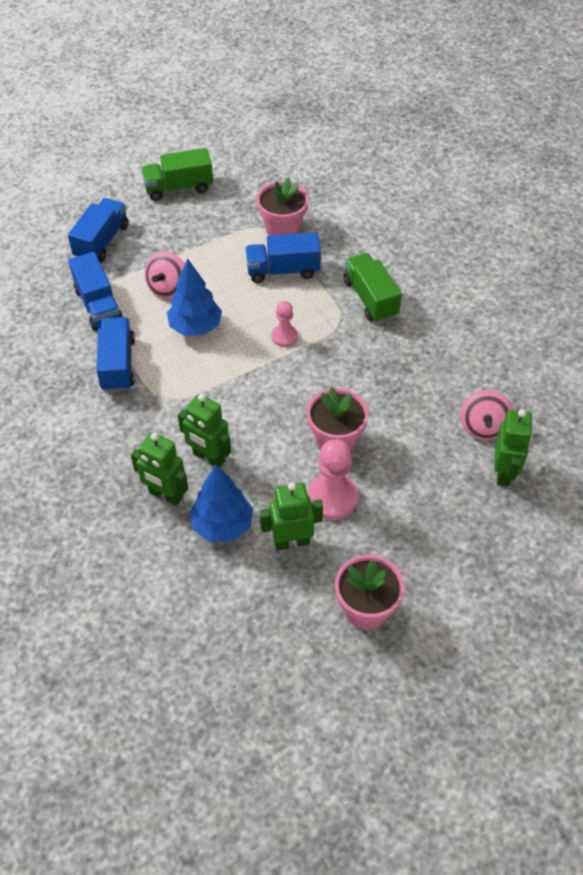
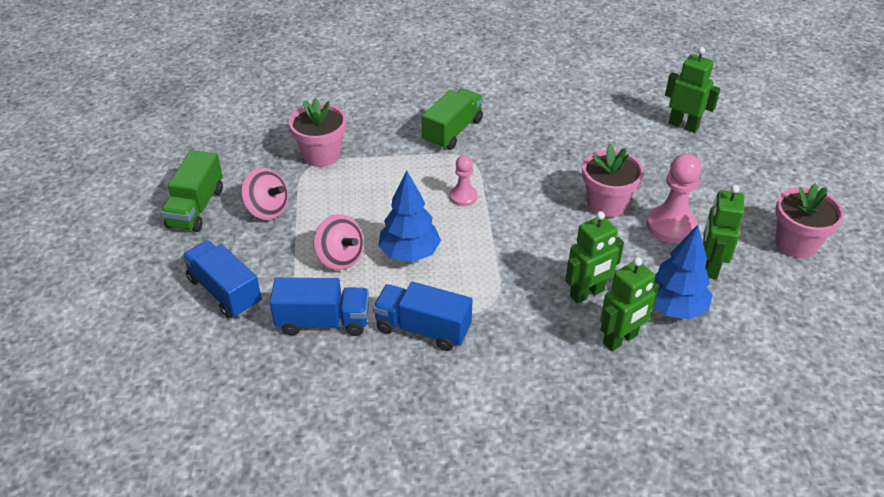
camera: 65 degrees left, 10 degrees down
(283, 270) = (377, 172): blue truck -> none
(370, 298) = (452, 131): green truck -> green truck turned 120 degrees clockwise
(483, 427) = (633, 120): pink spinning top -> pink spinning top (267, 209)

